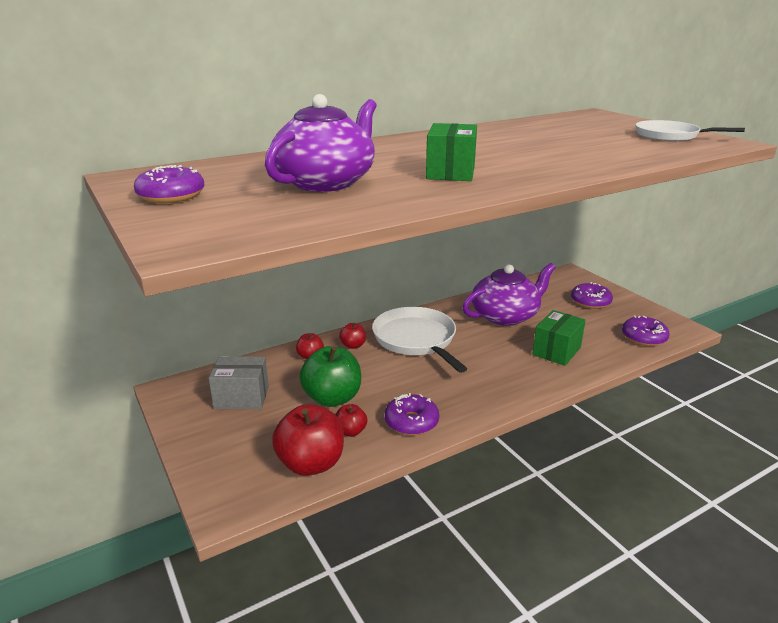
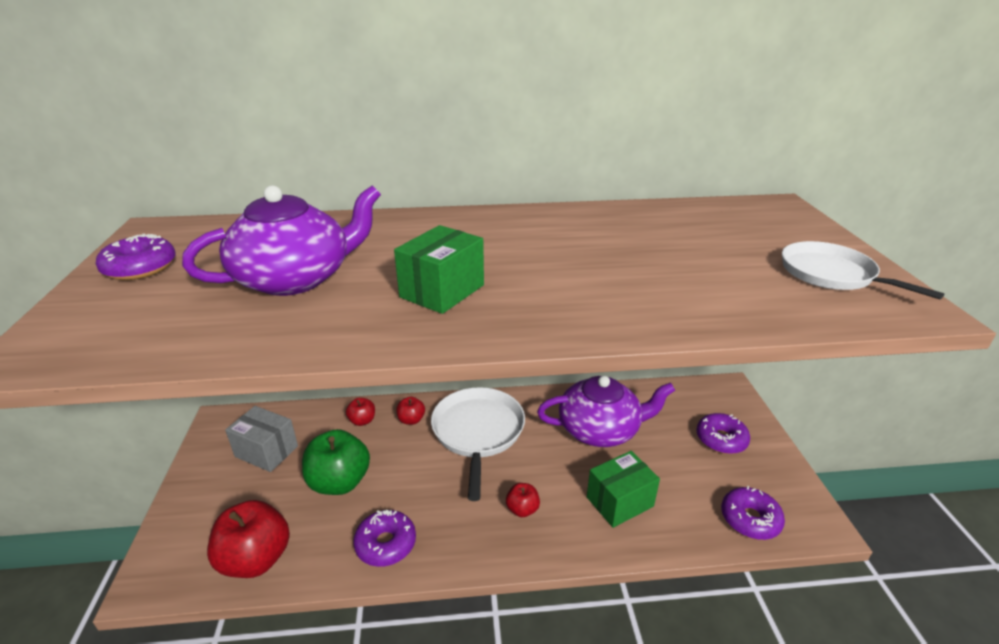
camera: 25 degrees right, 5 degrees up
(350, 431) = (321, 532): red apple -> red apple (522, 509)

